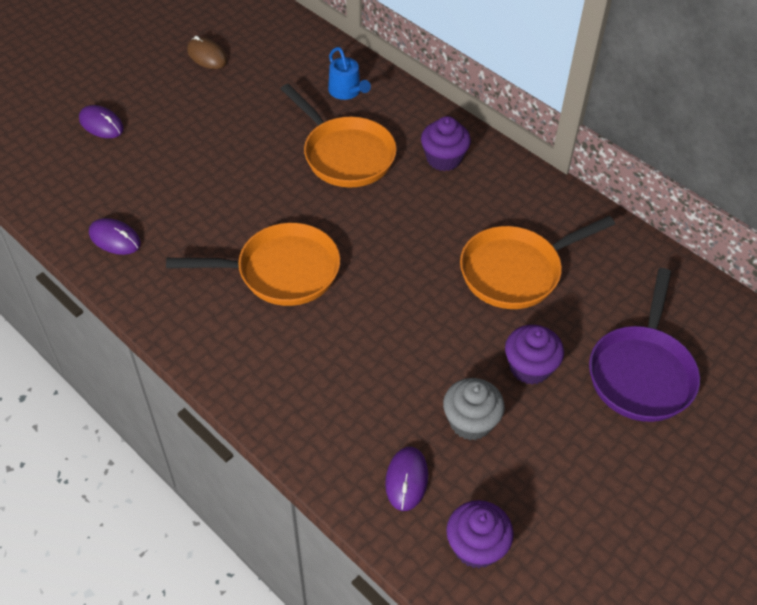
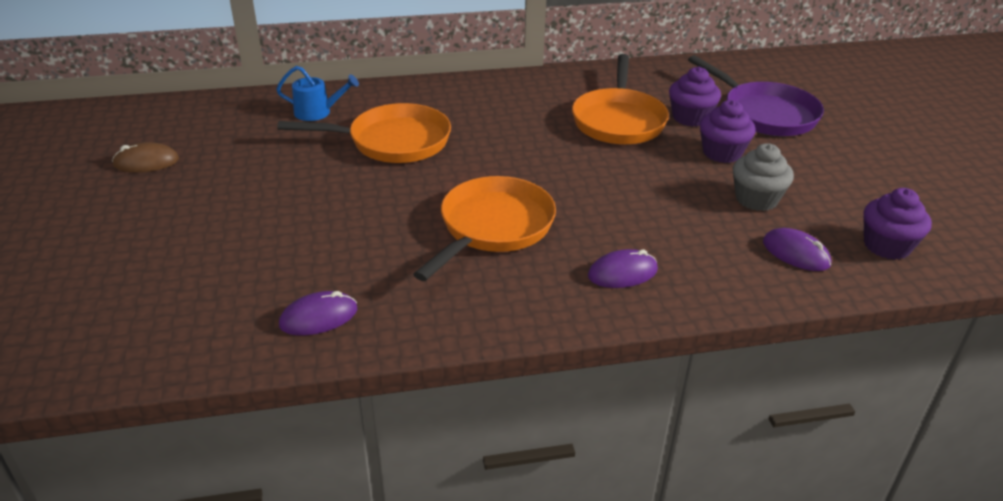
camera: 55 degrees left, 15 degrees down
(101, 124) = (131, 264): purple mouse -> purple mouse (622, 273)
(444, 159) = (461, 102): purple cupcake -> purple cupcake (690, 117)

